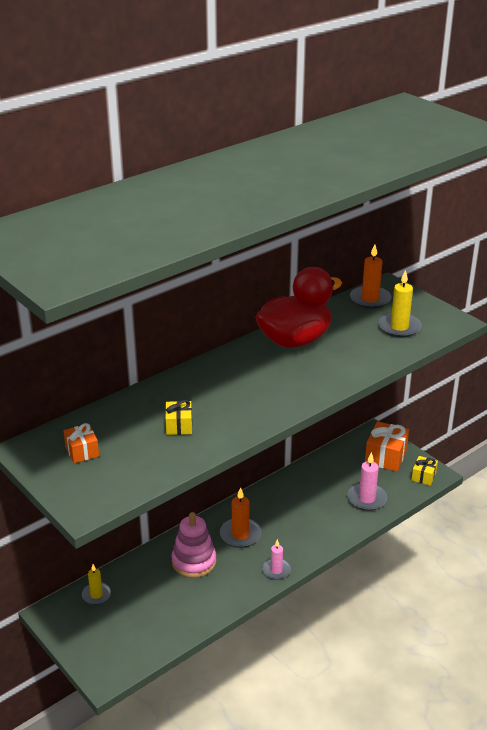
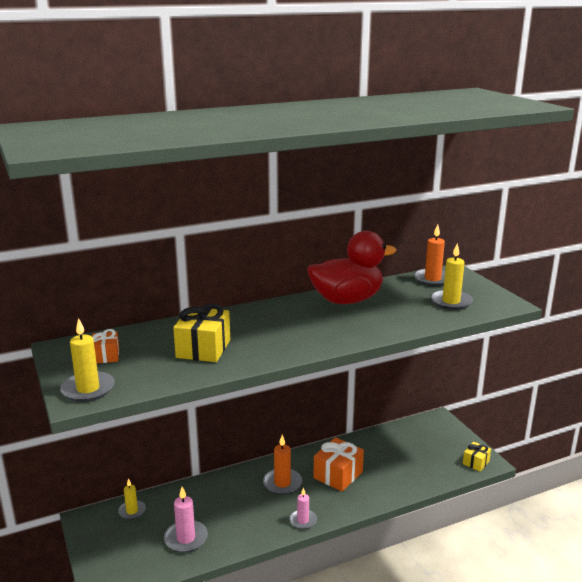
camera: 15 degrees right, 10 degrees down
(89, 494) = (88, 389): none -> yellow candle
(179, 426) = (203, 349): yellow gift -> yellow gift, size x1.75
(194, 562) = (230, 499): pink stacking toy -> none
(367, 499) = (413, 473): pink candle -> pink candle (186, 538)
(386, 456) = (444, 439): orange gift -> orange gift (338, 475)

